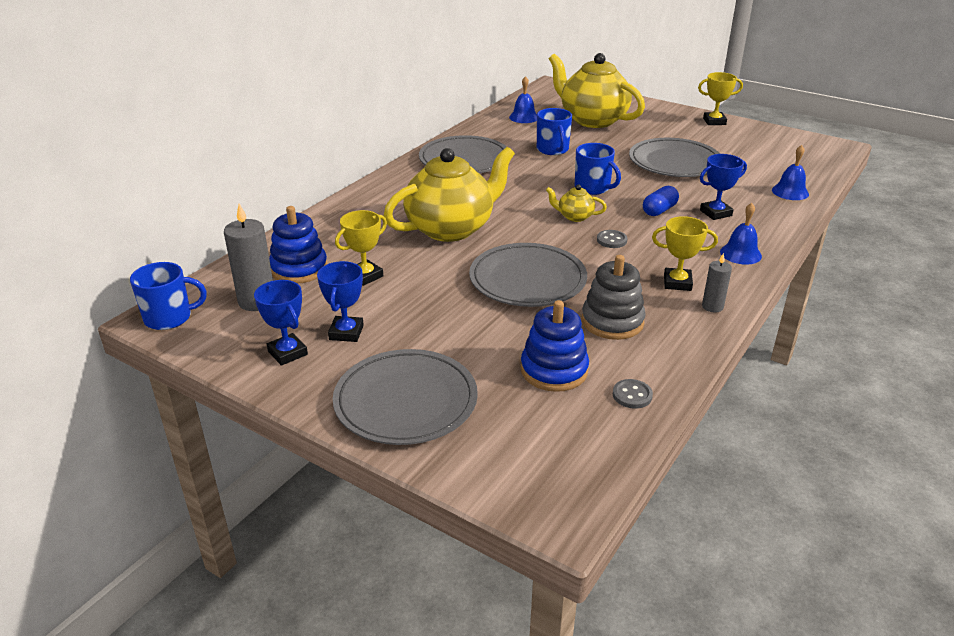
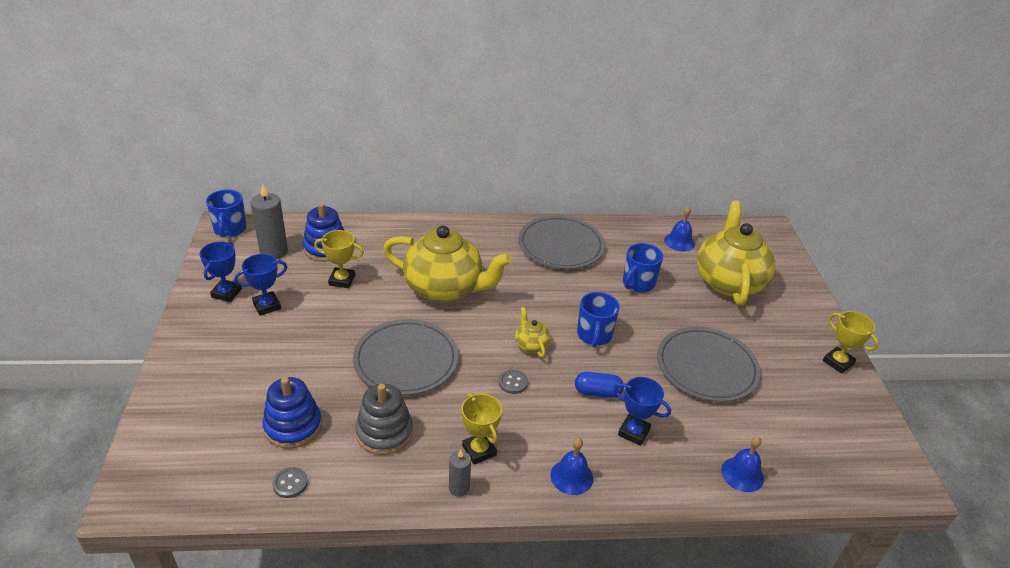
camera: 50 degrees right, 5 degrees up
(169, 318) = (230, 229): blue mug -> blue mug turned 45 degrees clockwise
(406, 401) = (208, 369): grey plate -> none

